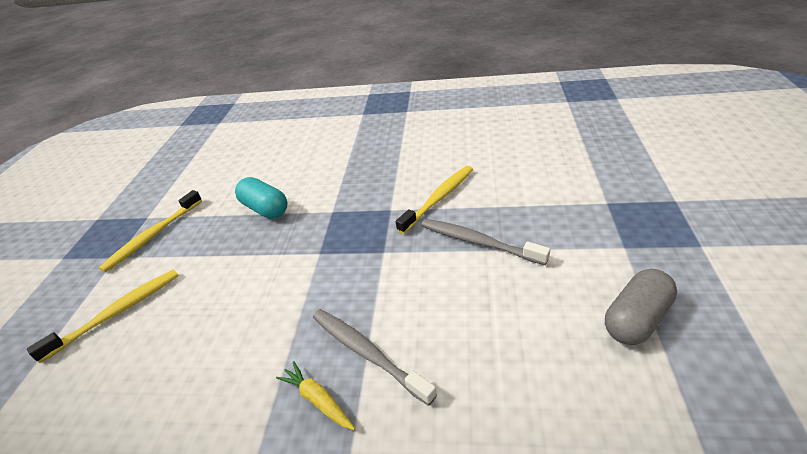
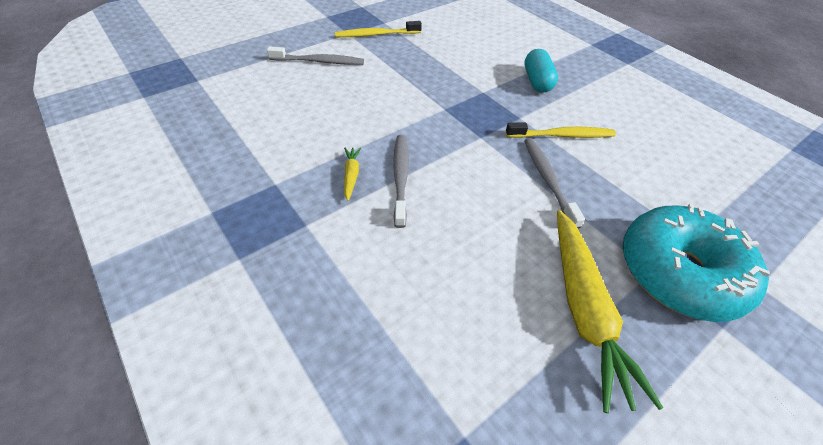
camera: 40 degrees right, 10 degrees up
(117, 313) = (319, 61): yellow toothbrush -> grey toothbrush
(265, 209) = (448, 62): turquoise capsule -> turquoise capsule (537, 81)
(635, 233) = (678, 272): none -> turquoise donut
(636, 319) = (584, 310): grey capsule -> yellow carrot

